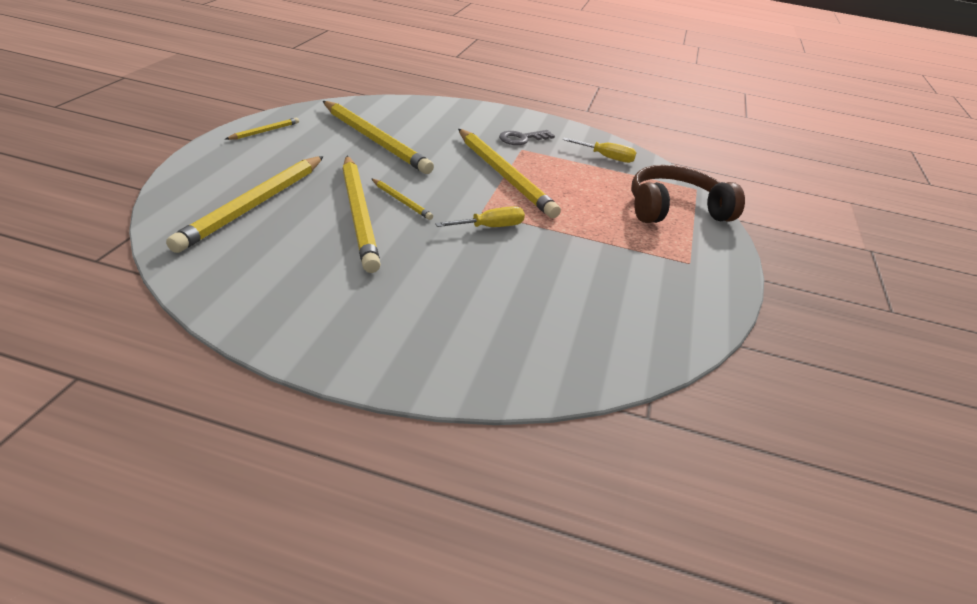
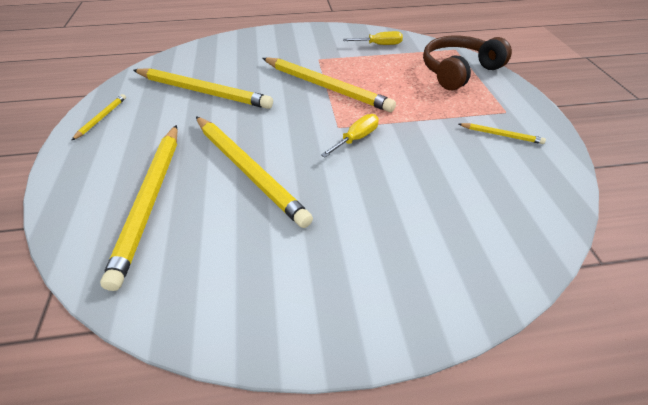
camera: 20 degrees left, 10 degrees up
(401, 201) = (271, 142): yellow pencil -> yellow pencil (501, 135)
(522, 139) = (311, 50): grey key -> none

